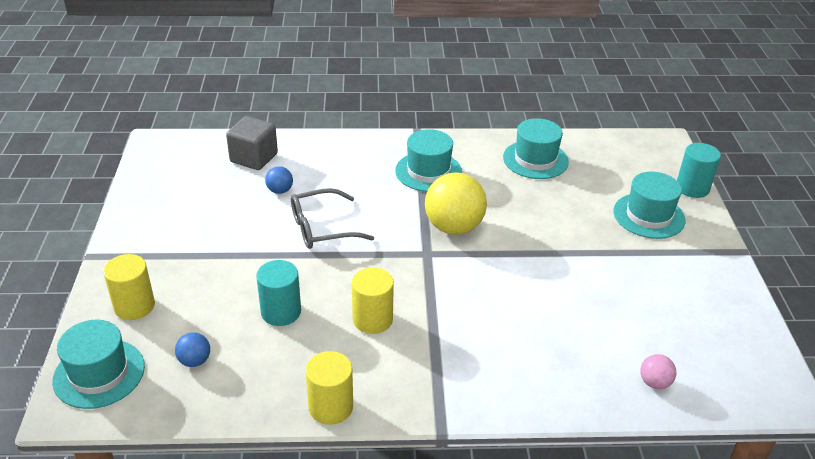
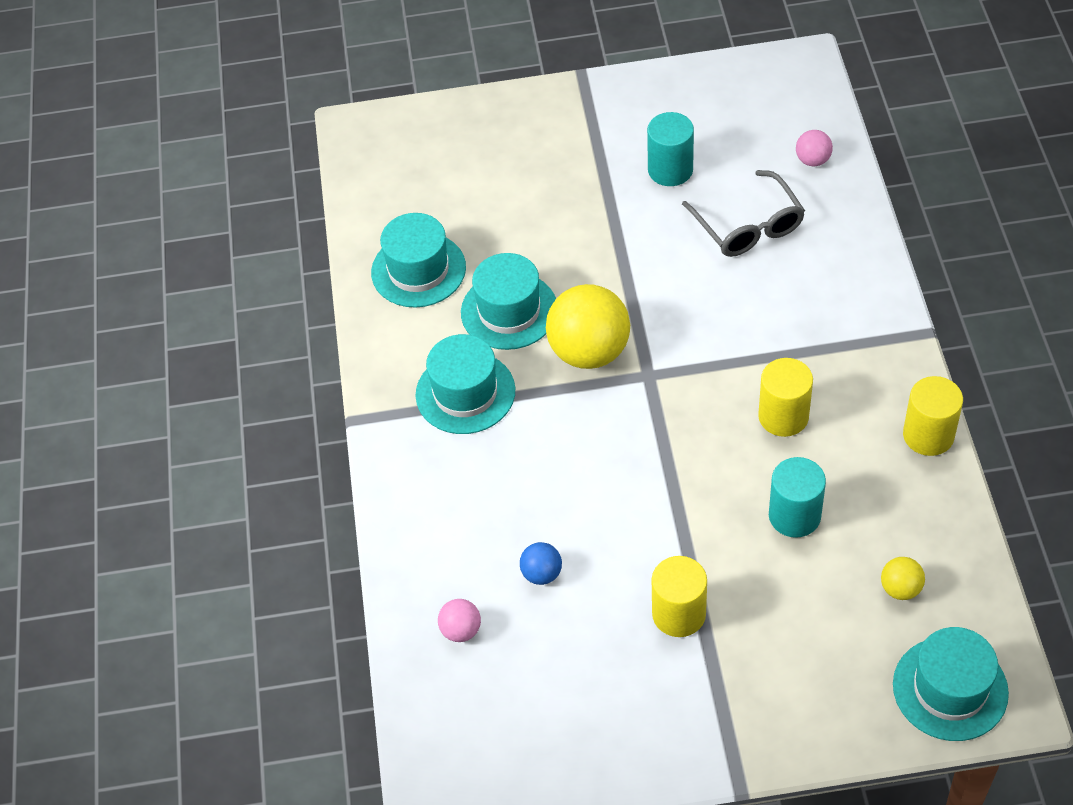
camera: 90 degrees left, 15 degrees up
(134, 306) = (826, 689): yellow cylinder -> yellow cylinder (679, 614)
(195, 361) = (900, 588): blue ball -> yellow ball
(254, 158) = (461, 630): grey cube -> pink ball
(322, 228) = (620, 502): grey glasses -> grey glasses (748, 226)
(648, 216) = (528, 153): turquoise hat -> turquoise hat (509, 311)
(692, 188) = (462, 108): turquoise cylinder -> turquoise cylinder (670, 170)

